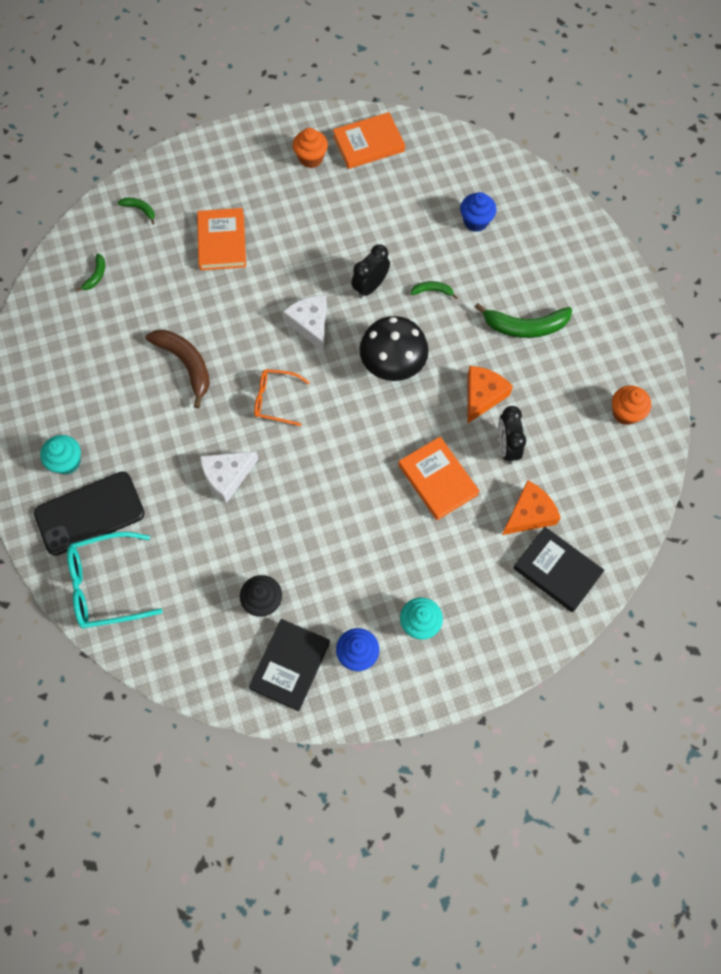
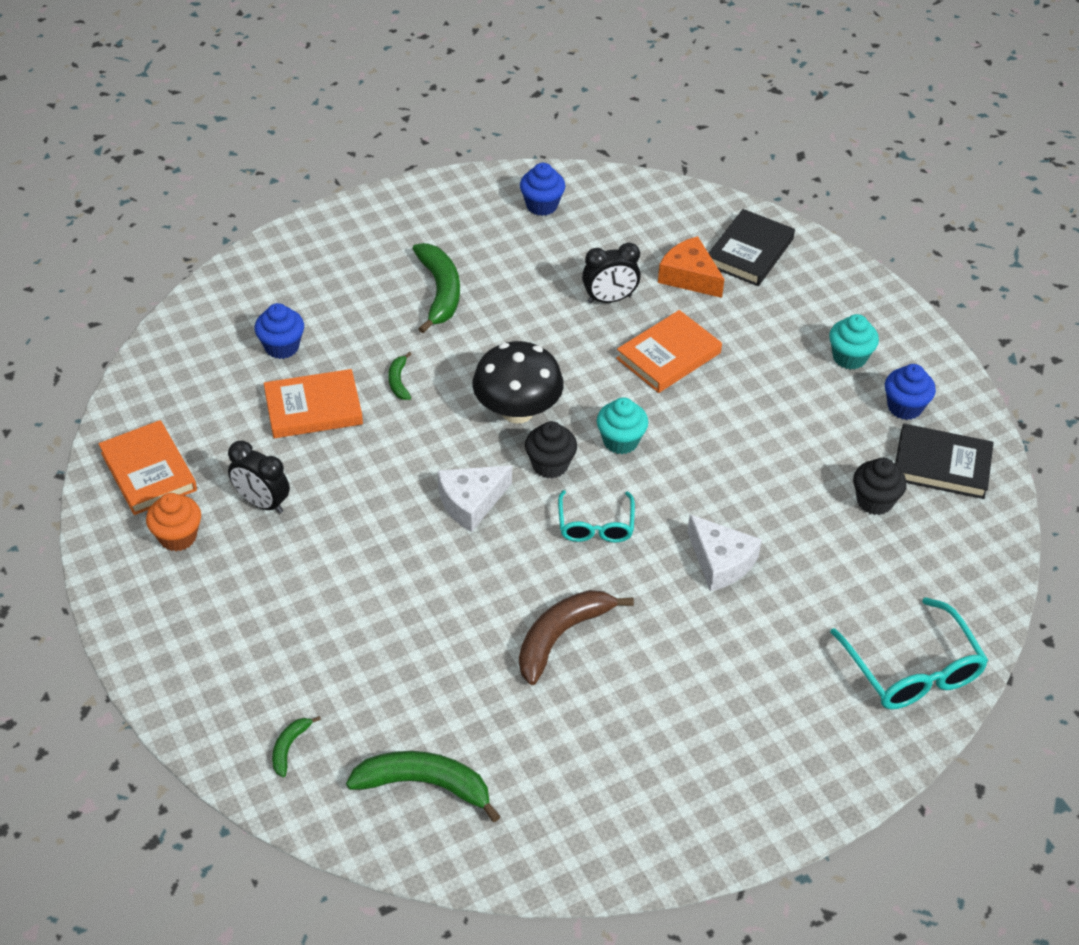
camera: 100 degrees left, 20 degrees down
(67, 462) = (751, 755): turquoise cupcake -> turquoise cupcake (620, 441)
(89, 513) = (819, 710): black phone -> none
(96, 276) = (425, 785): green banana -> green banana, size x2.02
(222, 242) = (342, 626): orange book -> orange book (313, 408)
(275, 400) = (595, 525): orange glasses -> turquoise glasses
(336, 379) = (550, 465): none -> black cupcake
(370, 287) = (400, 445): black clock -> black clock (262, 503)
(482, 396) = (545, 324): orange cheese -> none
(625, 413) = (542, 205): orange cupcake -> blue cupcake

